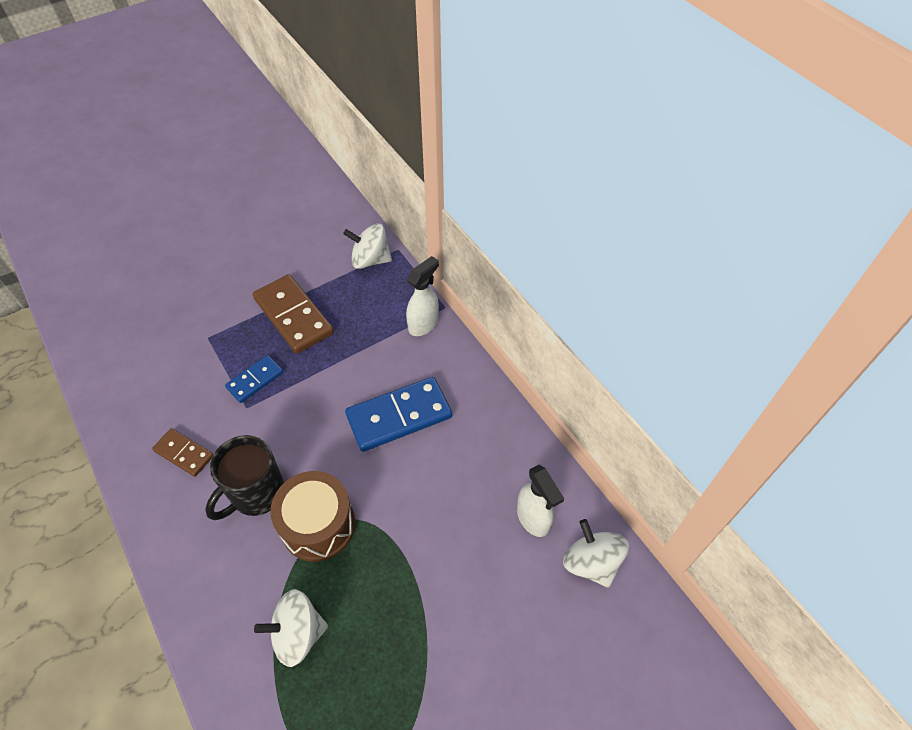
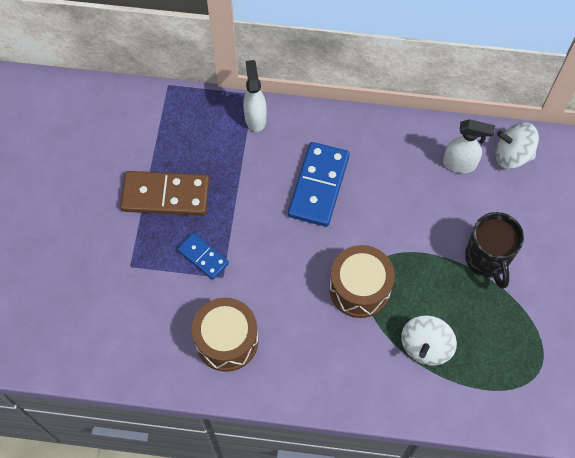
camera: 50 degrees left, 10 degrees up
(184, 453) = (227, 340): brown domino -> brown drum
(255, 380) = (203, 257): blue domino -> blue domino turned 45 degrees counterclockwise
(256, 493) = (302, 312): black mug -> black mug (487, 259)
(370, 260) = (160, 110): white spinning top -> none

